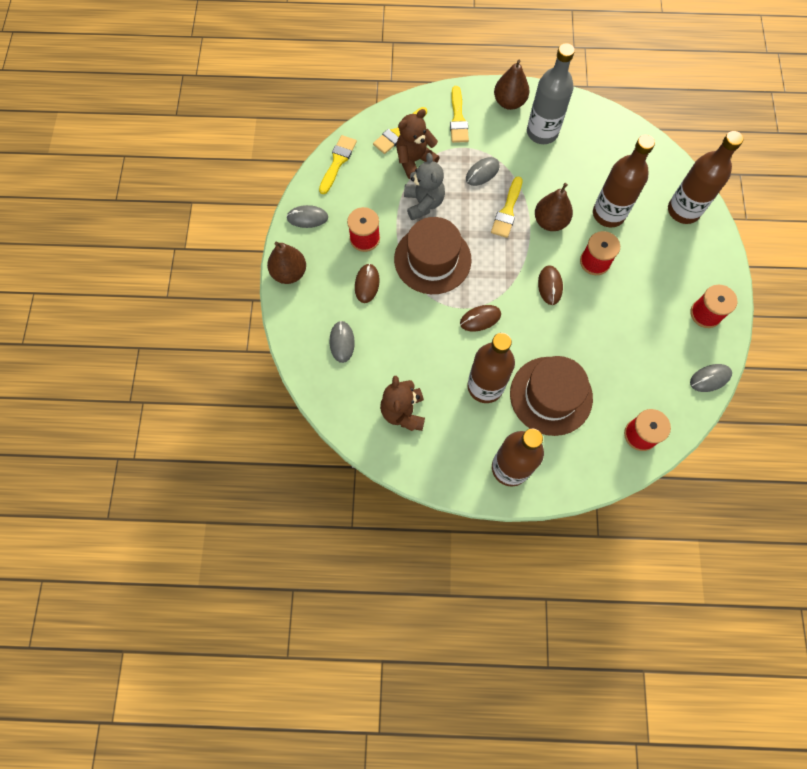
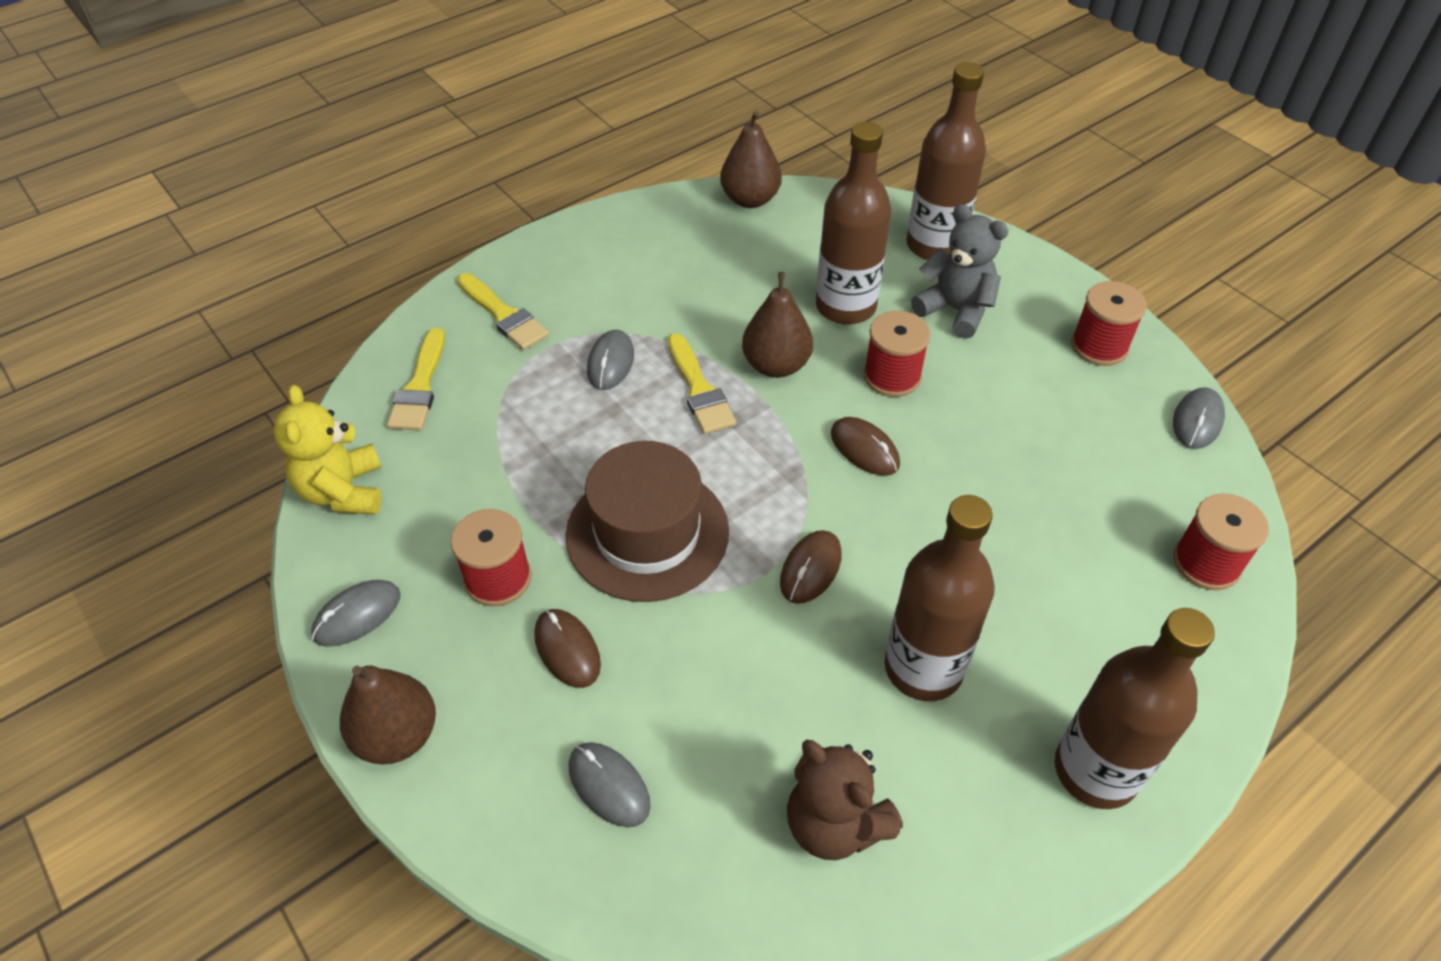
camera: 40 degrees left, 20 degrees down
(337, 162) = (343, 491): yellow brush -> yellow teddy bear
(414, 160) = (483, 410): brown teddy bear -> none
(423, 203) = (554, 460): grey teddy bear -> grey teddy bear (955, 310)
(509, 102) = (564, 253): brown pear -> brown pear (750, 199)
(542, 132) = (650, 263): grey bottle -> none
(551, 395) = (1031, 604): brown hat -> none

